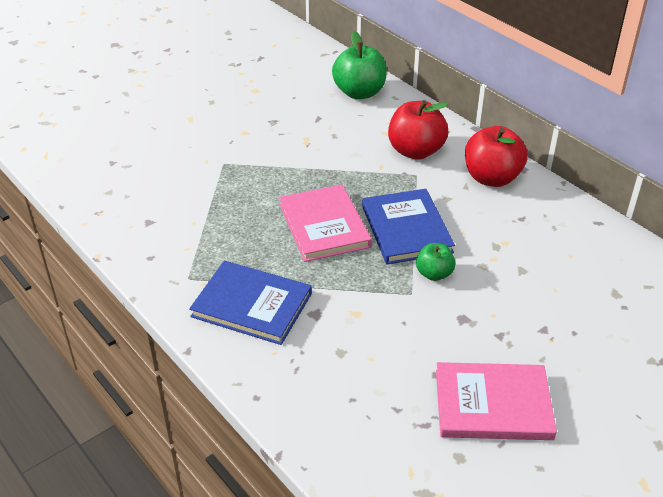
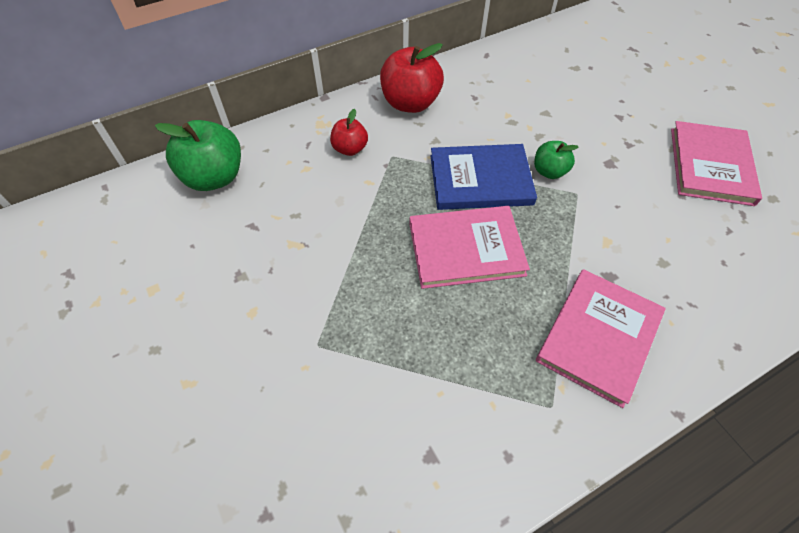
camera: 80 degrees left, 15 degrees up
(252, 305) = (599, 337): blue book -> pink book
(415, 151) = (350, 149): red apple -> red apple, size x0.56

